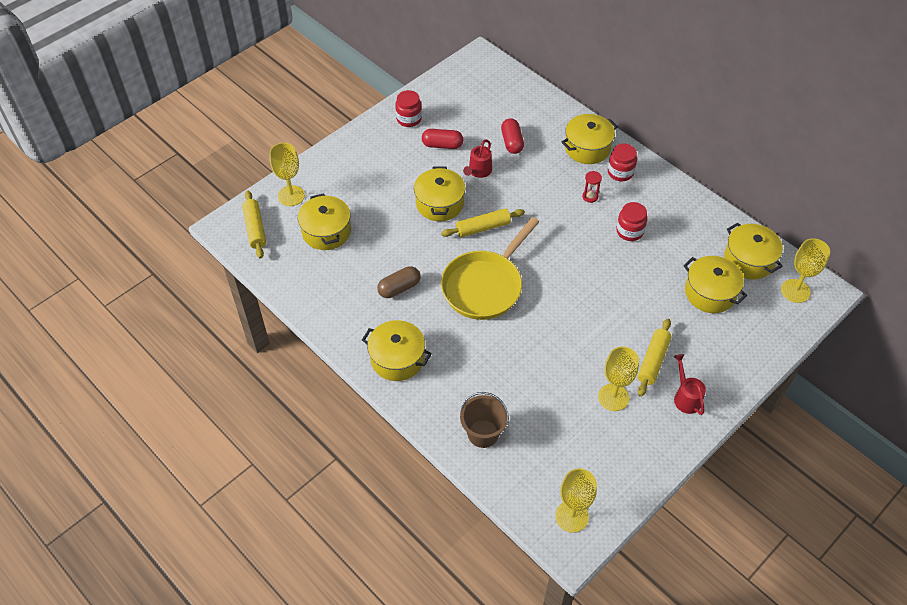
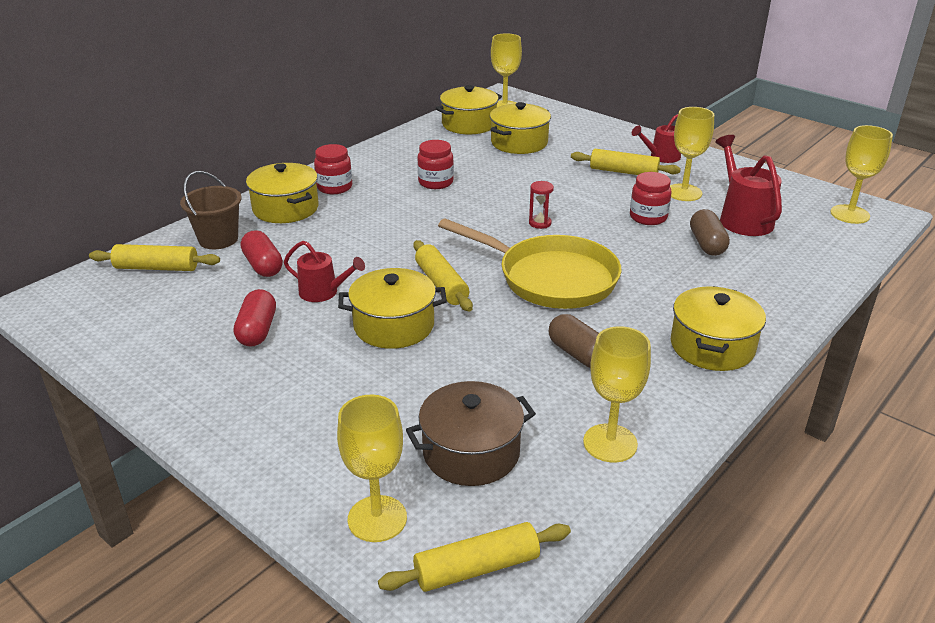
camera: 95 degrees left, 20 degrees down
(321, 289) = (610, 443): none -> yellow goblet
(326, 231) = (471, 452): yellow pot -> brown pot
(409, 119) = (180, 372): red jar -> red jar (648, 217)
(483, 433) = (787, 271): brown bucket -> brown bucket (218, 239)
(512, 96) = (157, 268): none -> yellow rolling pin
(512, 142) = (263, 265): red capsule -> red capsule turned 75 degrees clockwise
(525, 391) = (707, 244): none -> brown capsule
(566, 428) = (742, 218): none -> red watering can
(590, 196) = (377, 206): red hourglass -> red hourglass (540, 223)

